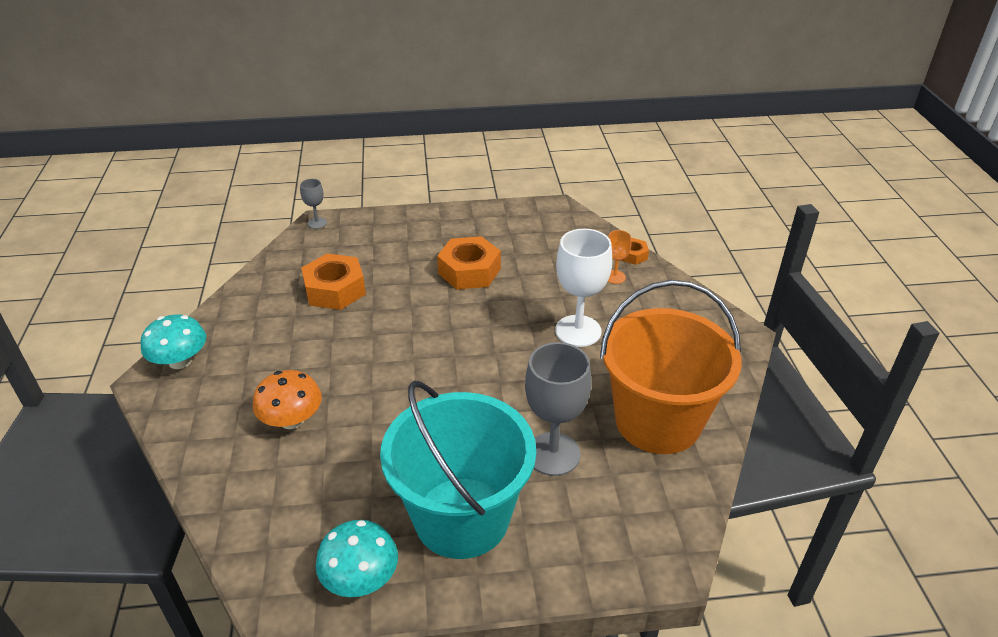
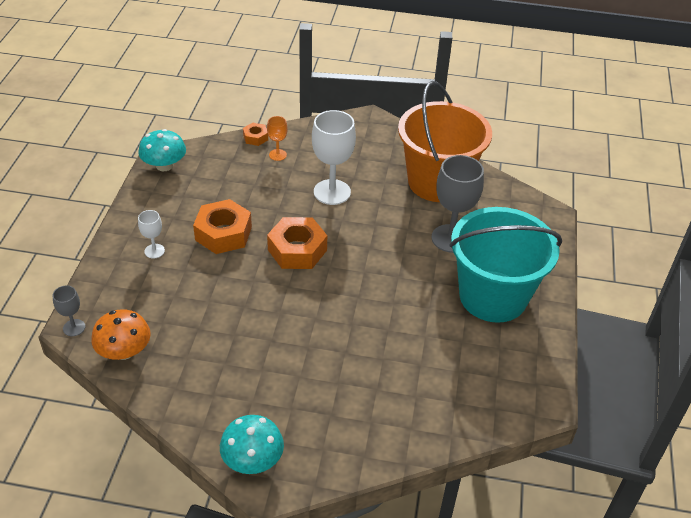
camera: 75 degrees left, 5 degrees up
(292, 420) = (365, 380): orange mushroom -> orange mushroom (124, 351)
(335, 290) = (201, 328): orange nut -> orange nut (297, 250)
(360, 578) = (531, 358): turquoise mushroom -> turquoise mushroom (164, 165)
(425, 238) = (154, 251): none -> white goblet

